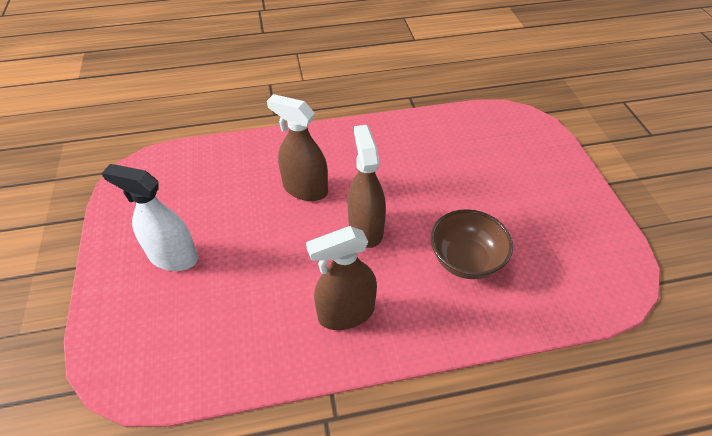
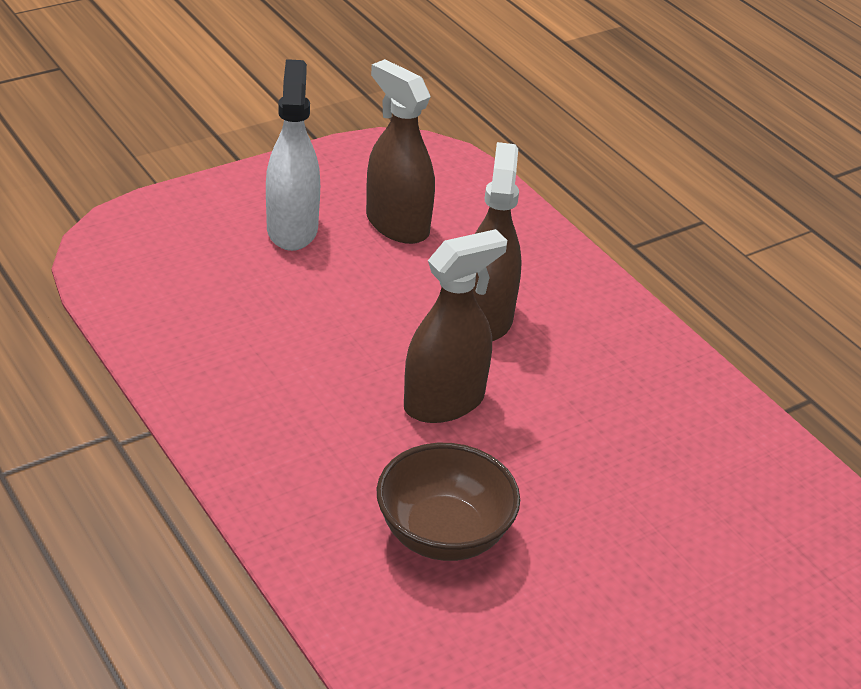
camera: 65 degrees right, 10 degrees down
(346, 313) = (277, 414): brown spray bottle -> brown spray bottle (397, 225)

